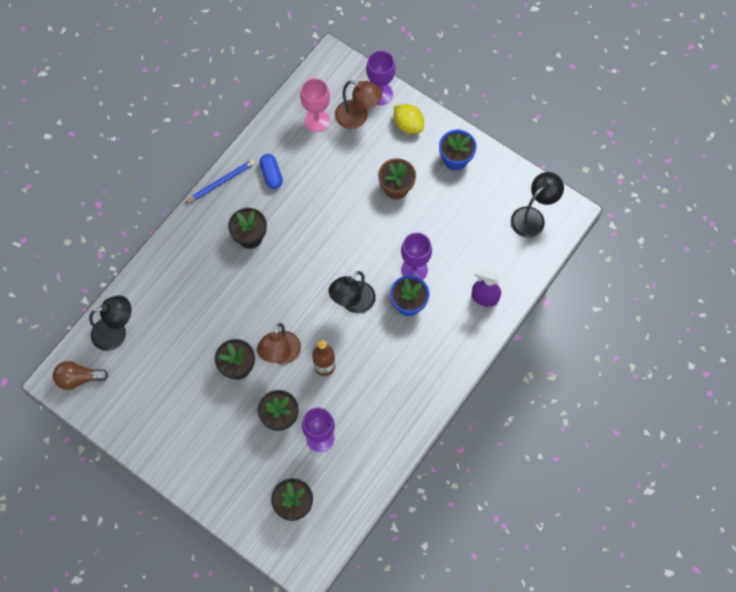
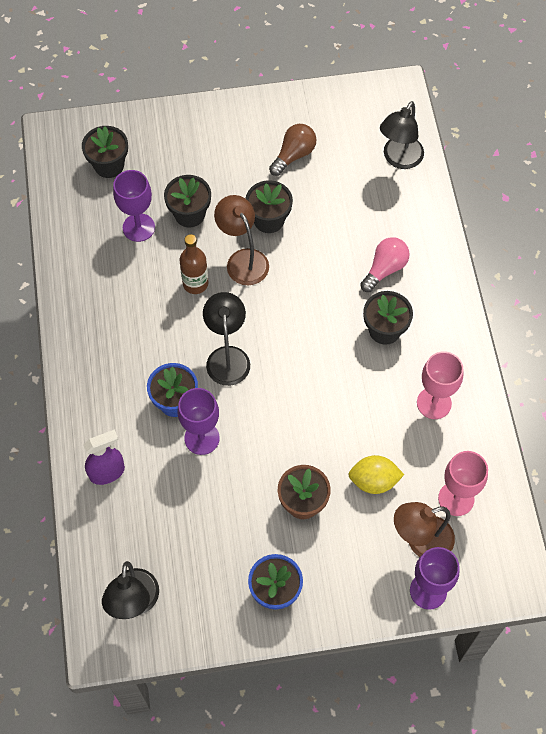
camera: 135 degrees right, 5 degrees down
(78, 378) = (384, 105): brown light bulb -> brown light bulb (294, 155)
(208, 271) = (385, 269): none -> pink light bulb
(221, 182) = (470, 354): blue pencil -> none
(271, 175) = (434, 403): blue capsule -> pink goblet
(408, 125) = (362, 583): yellow lemon -> yellow lemon (374, 481)

